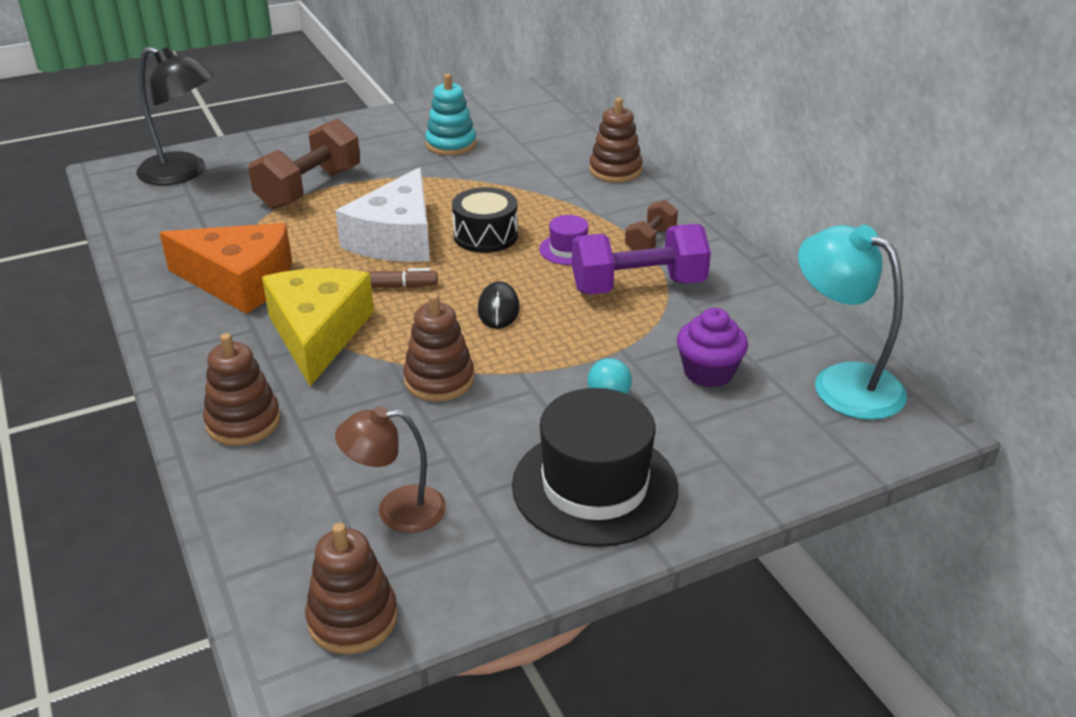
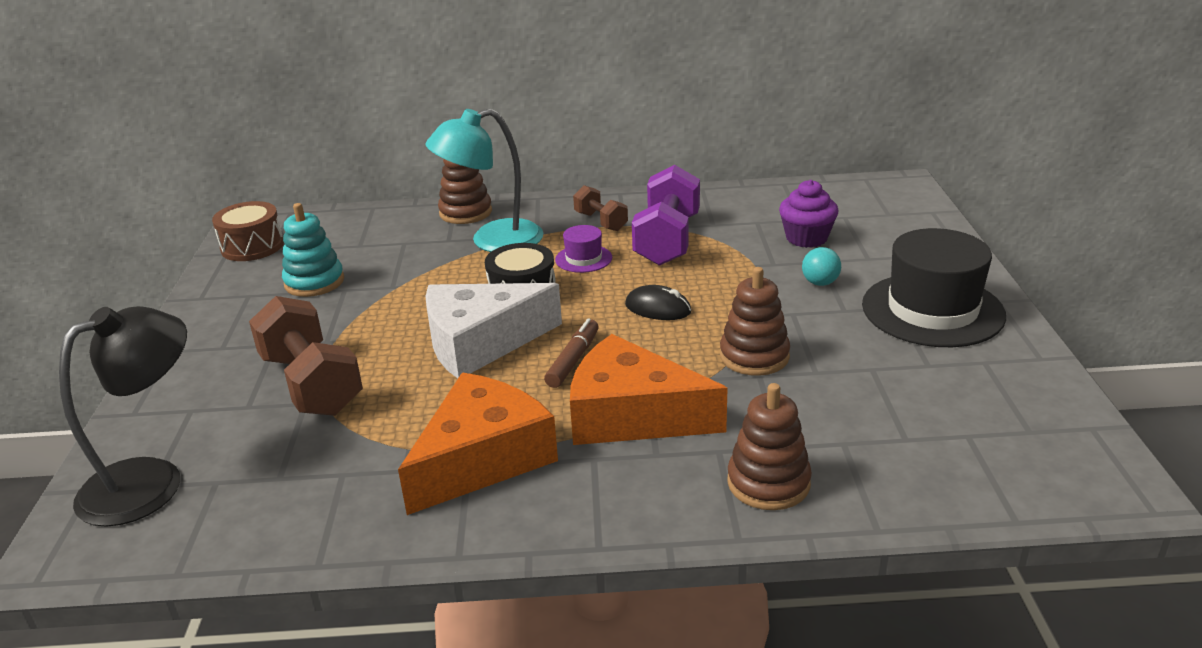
camera: 65 degrees left, 5 degrees down
(318, 334) = (632, 415): yellow cheese -> orange cheese
(352, 618) = (1077, 449): brown stacking toy -> none
(396, 238) = (481, 343): white cheese -> white cheese turned 120 degrees clockwise
(397, 510) = (939, 406): brown lamp -> none
(490, 104) = (252, 246): none -> brown drum
(842, 382) = (843, 196): turquoise lamp -> turquoise lamp (492, 241)

